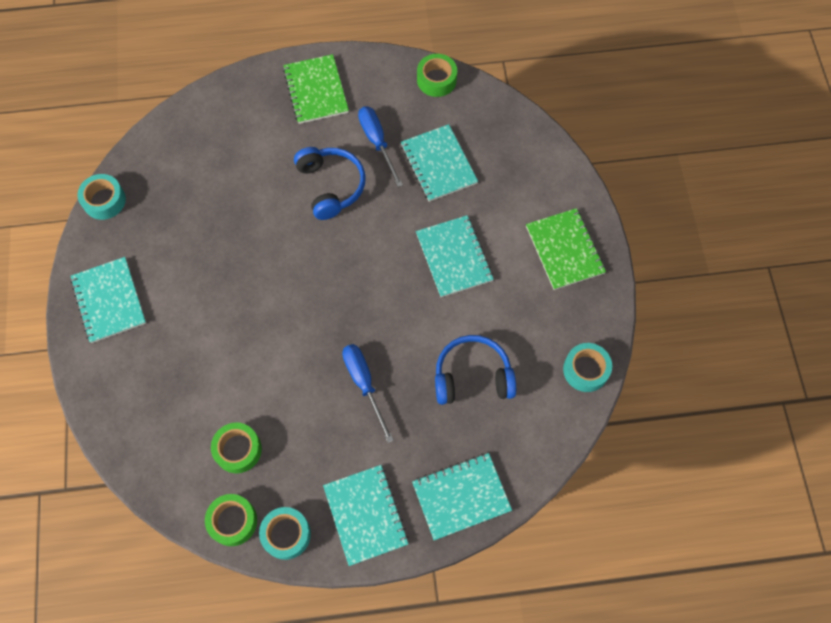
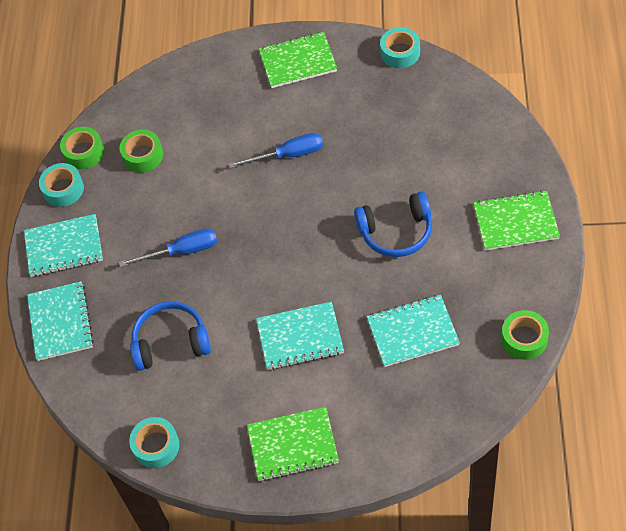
camera: 105 degrees right, 10 degrees down
(109, 301) = (298, 61): turquoise notebook -> green notebook
(377, 142) = (445, 276): blue screwdriver -> blue screwdriver (288, 155)
(472, 376) = (170, 342): blue headphones -> blue headphones turned 105 degrees counterclockwise

